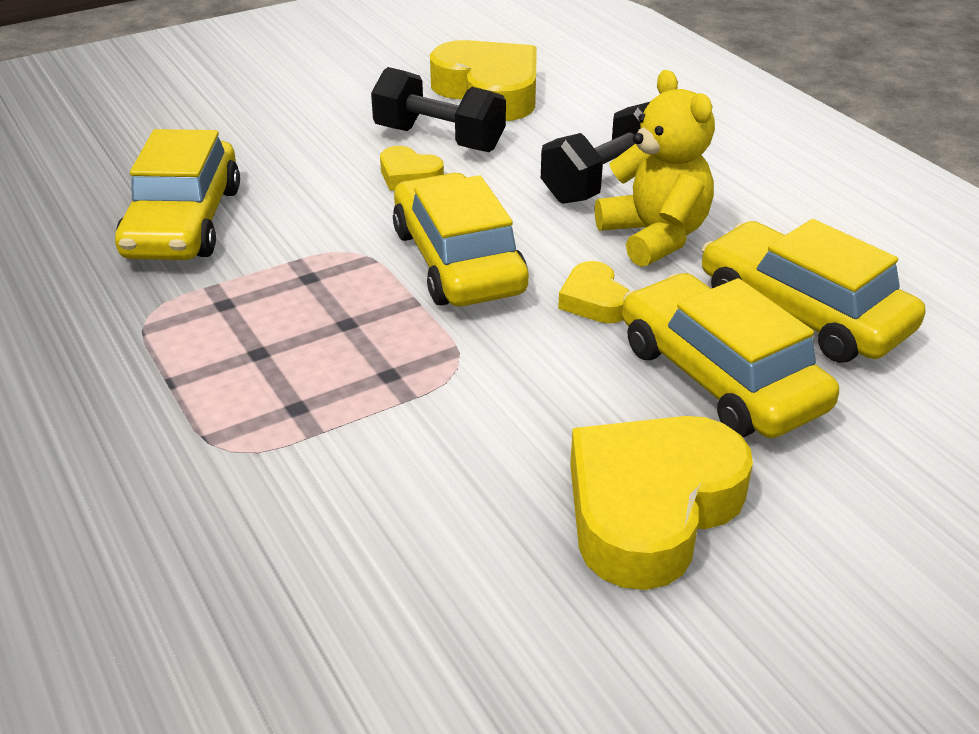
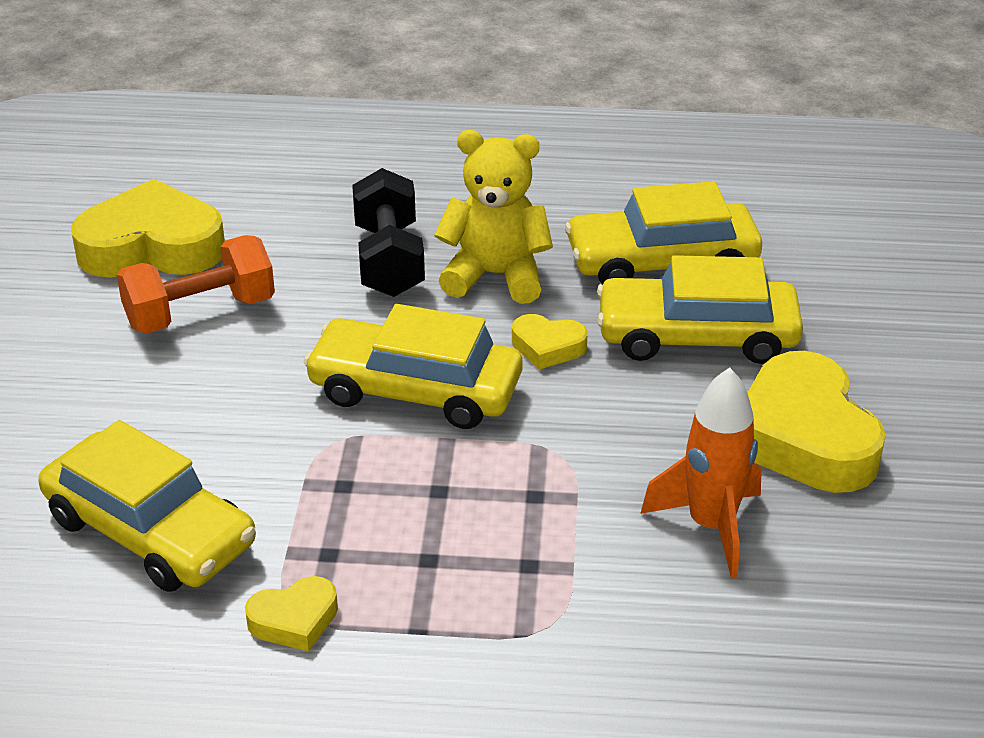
camera: 55 degrees left, 0 degrees up
(409, 176) = (244, 358): yellow heart -> yellow heart (294, 620)
(439, 139) = (200, 313): black dumbbell -> orange dumbbell
(448, 496) = (711, 526): none -> orange rocket

